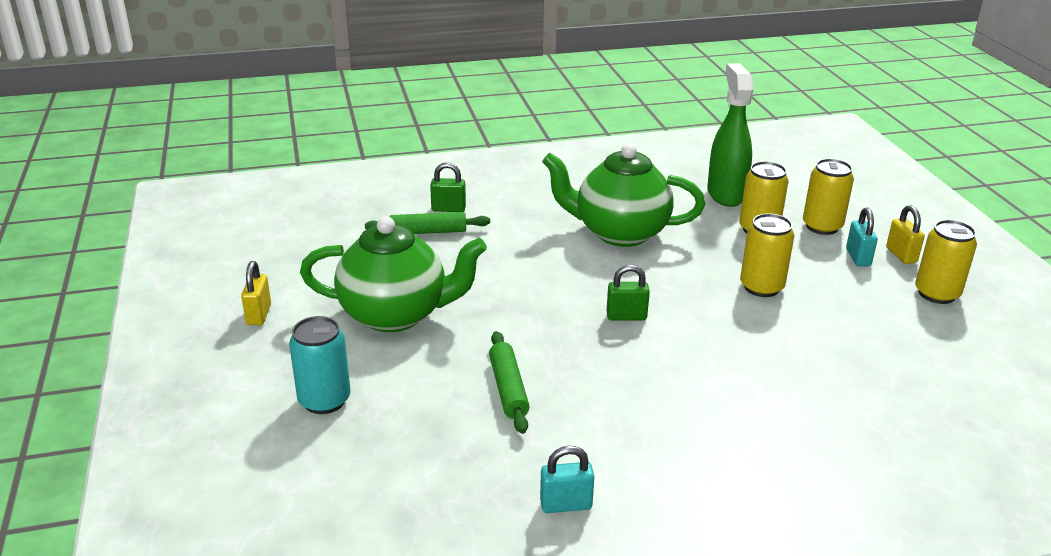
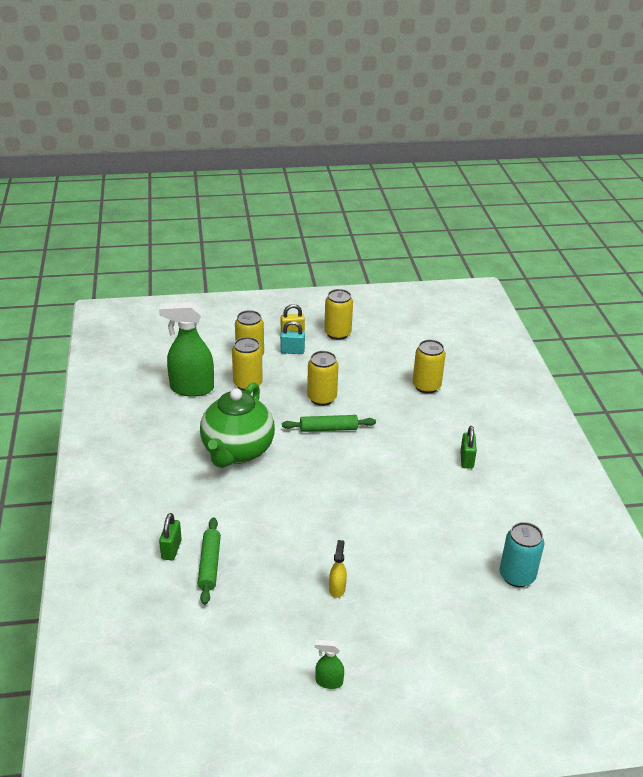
camera: 85 degrees left, 5 degrees up
(259, 315) = (328, 682): yellow padlock -> green spray bottle
(324, 400) = (444, 630): turquoise can -> turquoise can (517, 576)
(396, 315) = (337, 588): green teapot -> yellow spray bottle
(508, 389) = (430, 530): green rolling pin -> green rolling pin (328, 429)
(566, 504) = (534, 514): turquoise padlock -> none
(626, 316) = (350, 464): green padlock -> green padlock (466, 460)
(854, 386) = (426, 386): none -> yellow can

